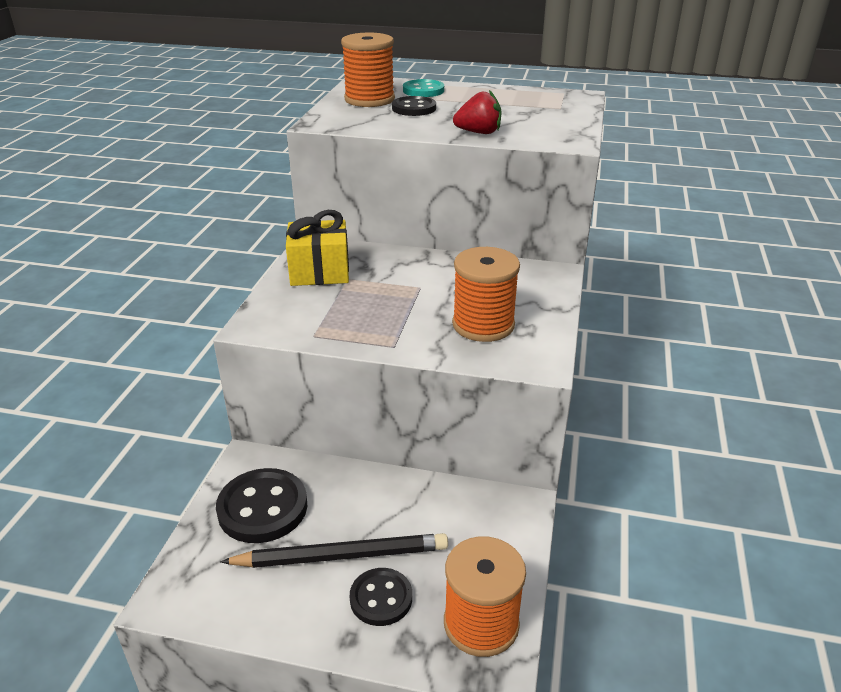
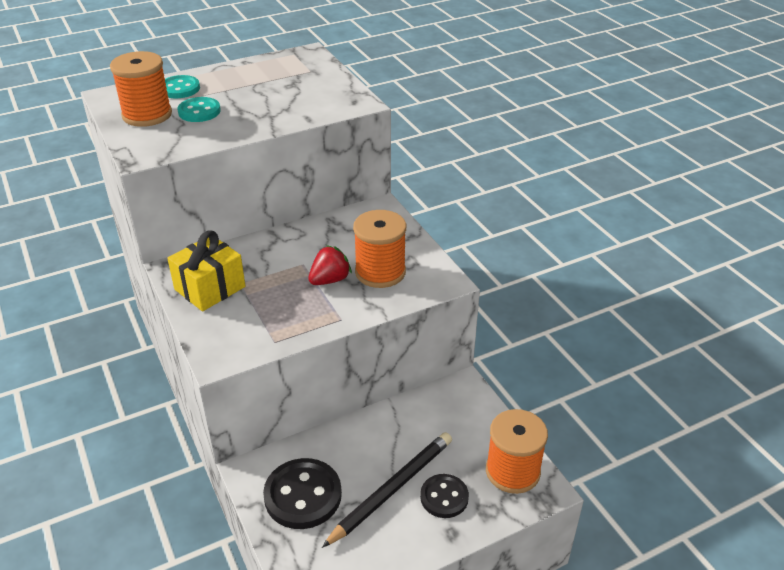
camera: 40 degrees left, 5 degrees up
(414, 108) = (199, 111): black button -> turquoise button
(479, 133) = (284, 118): red strawberry -> red strawberry (330, 280)

